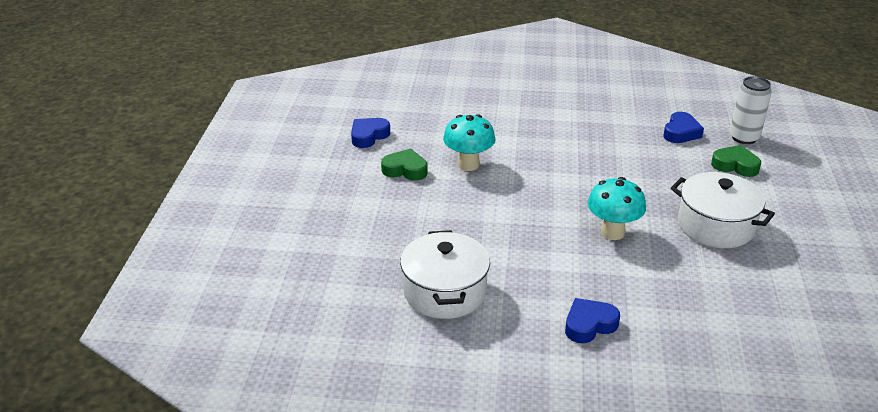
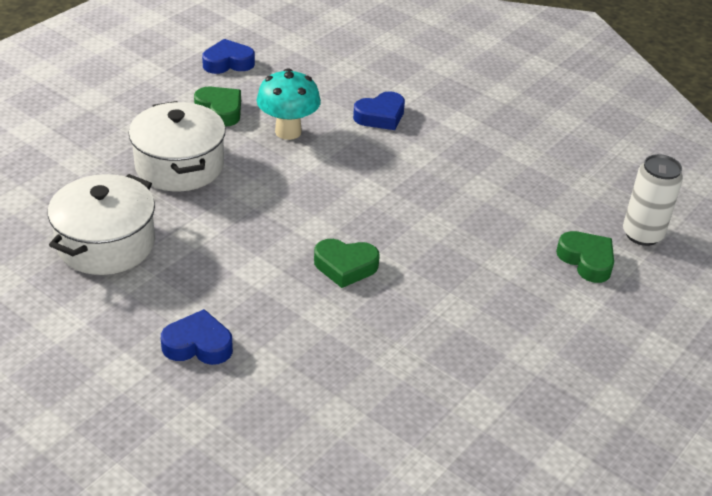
camera: 30 degrees right, 5 degrees up
(612, 232) = (345, 266): turquoise mushroom -> green heart
(681, 132) = (570, 196): blue heart -> blue heart (380, 116)
(715, 226) = (470, 314): white pot -> white pot (179, 165)

